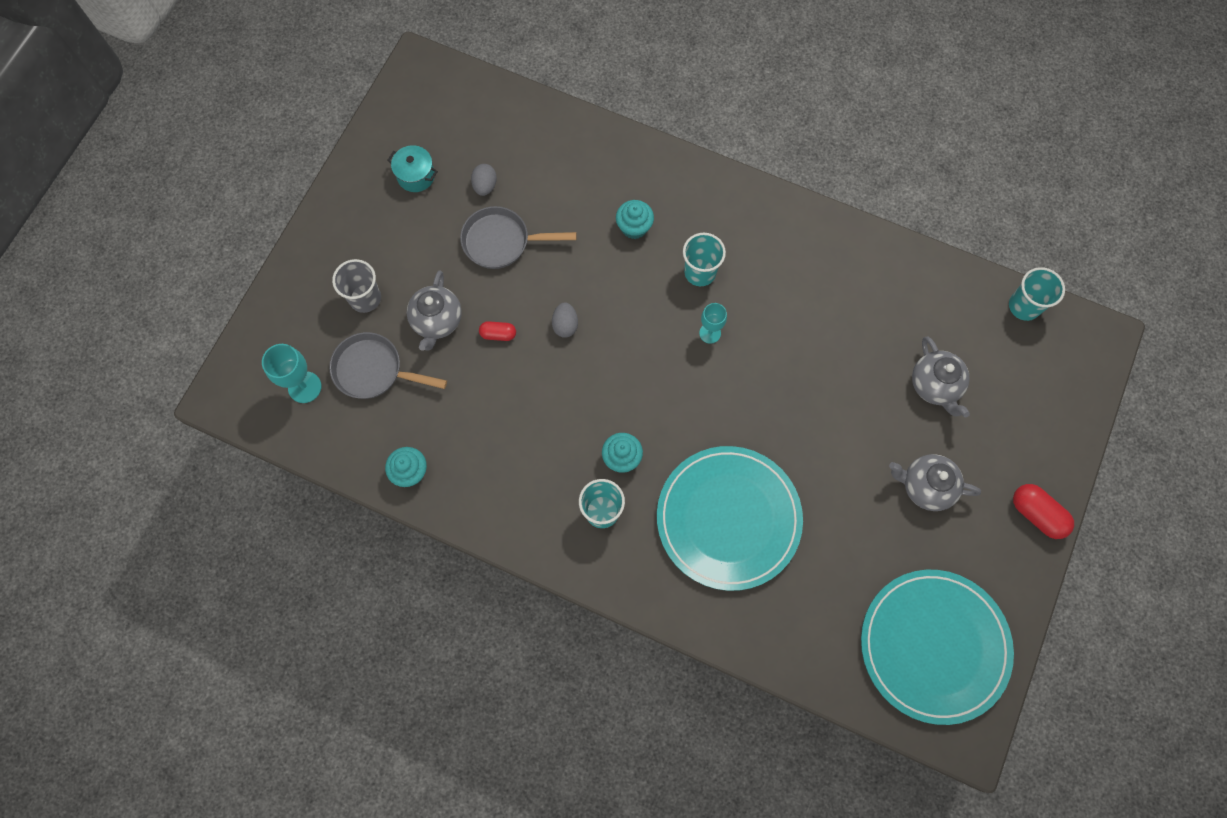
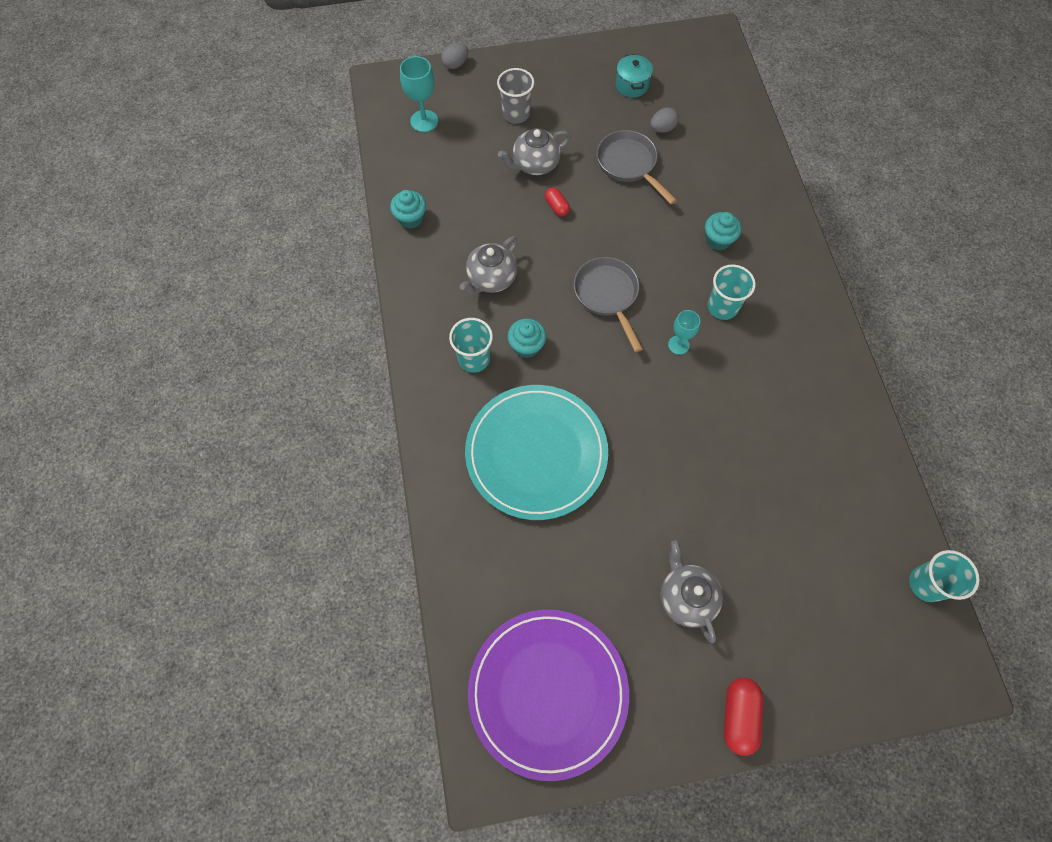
camera: 55 degrees right, 5 degrees down
(373, 370) = (467, 151): grey pan -> grey pan (607, 296)
(565, 325) = (600, 244): grey egg -> grey egg (455, 64)
(934, 646) = (548, 692): turquoise plate -> purple plate
(935, 385) = (784, 549): grey teapot -> grey teapot (491, 279)

